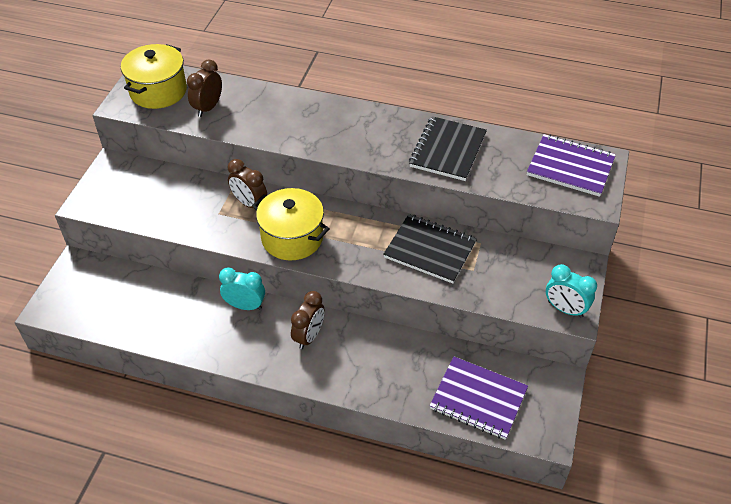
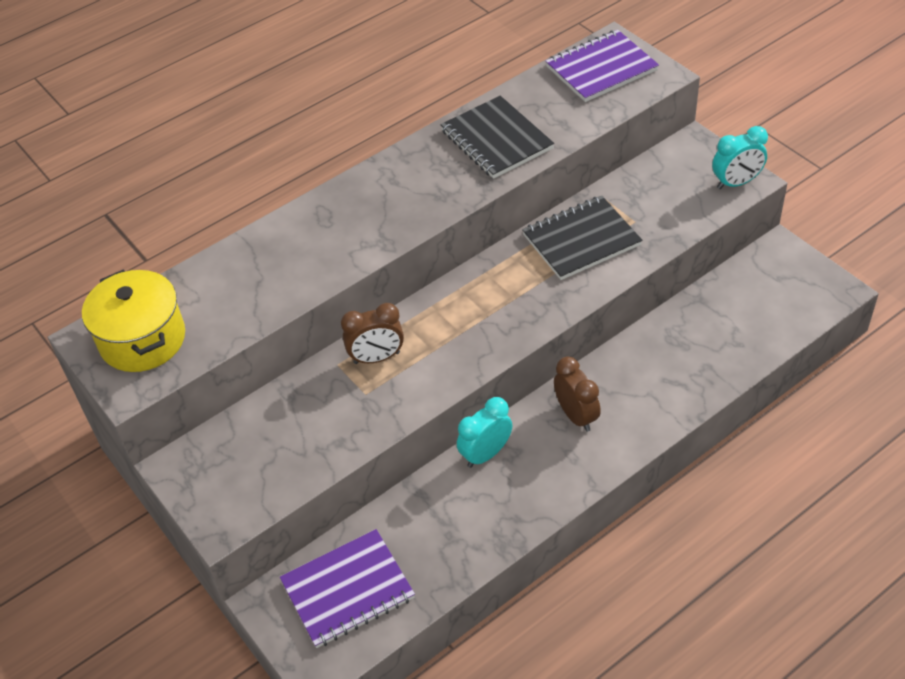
camera: 50 degrees left, 0 degrees up
(208, 108) = (226, 304): brown clock -> none
(292, 238) = (464, 343): yellow pot -> none
(478, 399) = (759, 319): purple notebook -> purple notebook (348, 590)

